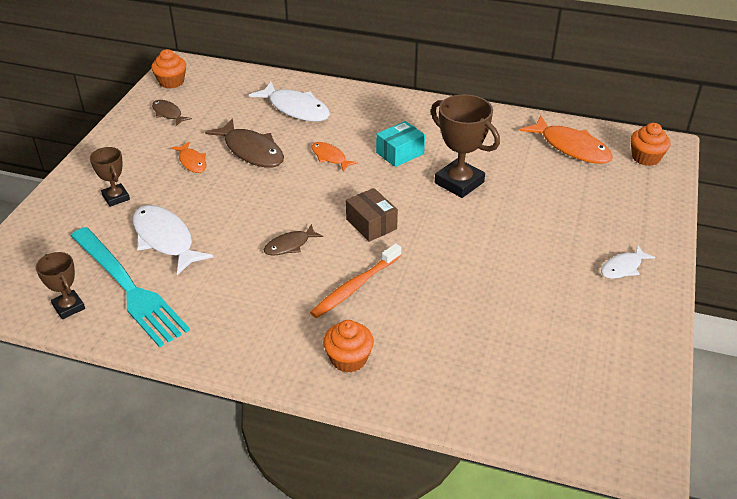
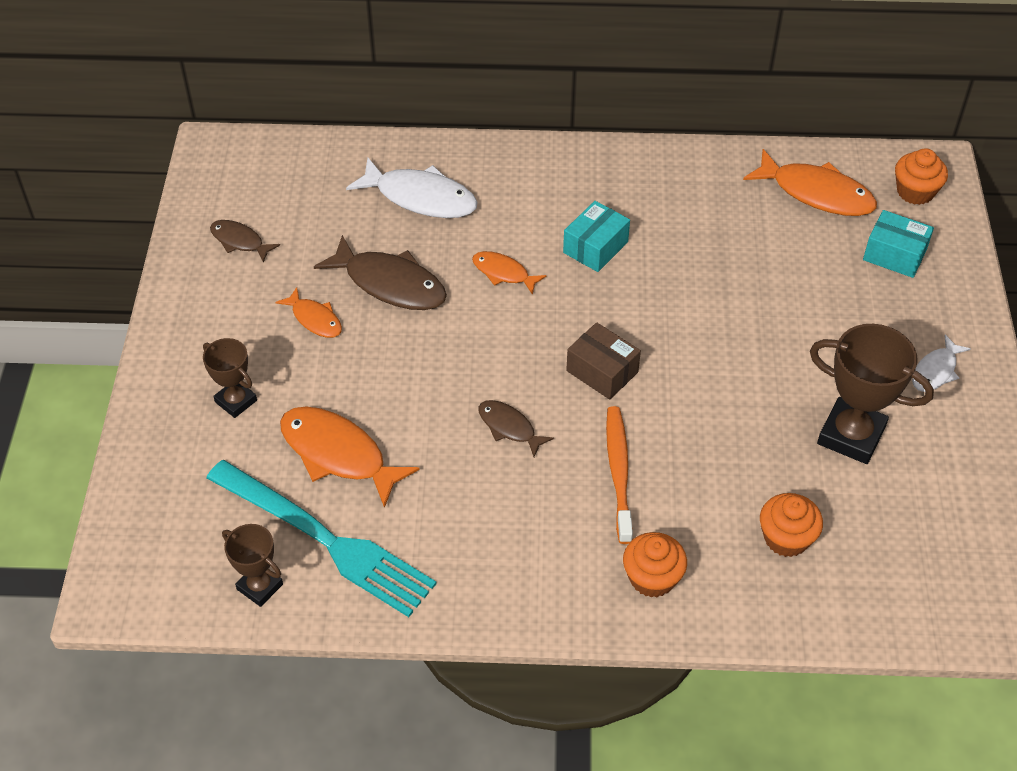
camera: 15 degrees left, 10 degrees up
(165, 239) = (338, 454): white fish -> orange fish
(171, 82) = (216, 182): orange cupcake -> orange cupcake (786, 538)
(290, 245) = (509, 427): brown fish -> brown fish turned 90 degrees clockwise
(355, 287) = (619, 472): orange toothbrush -> orange toothbrush turned 150 degrees clockwise
(459, 182) = (691, 281): brown trophy -> brown trophy (851, 435)
(616, 192) = (894, 255): none -> turquoise box

